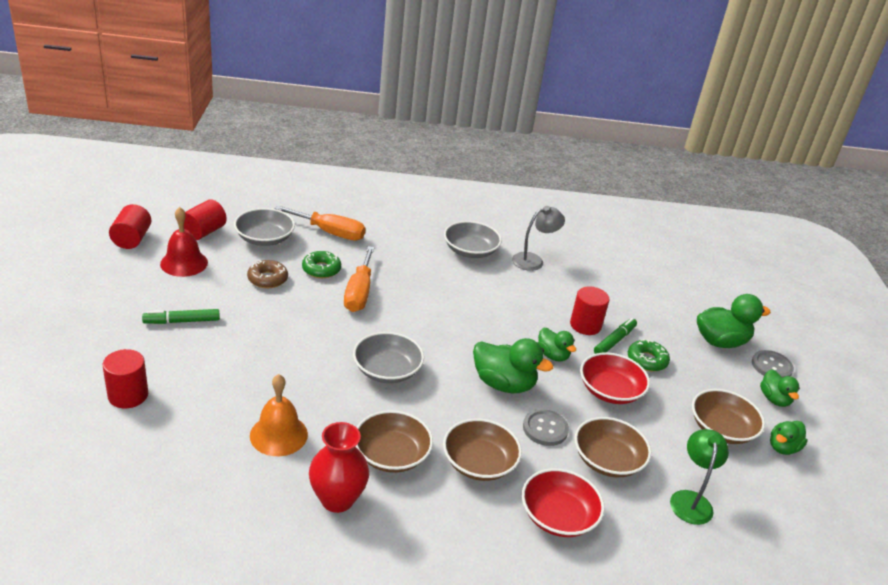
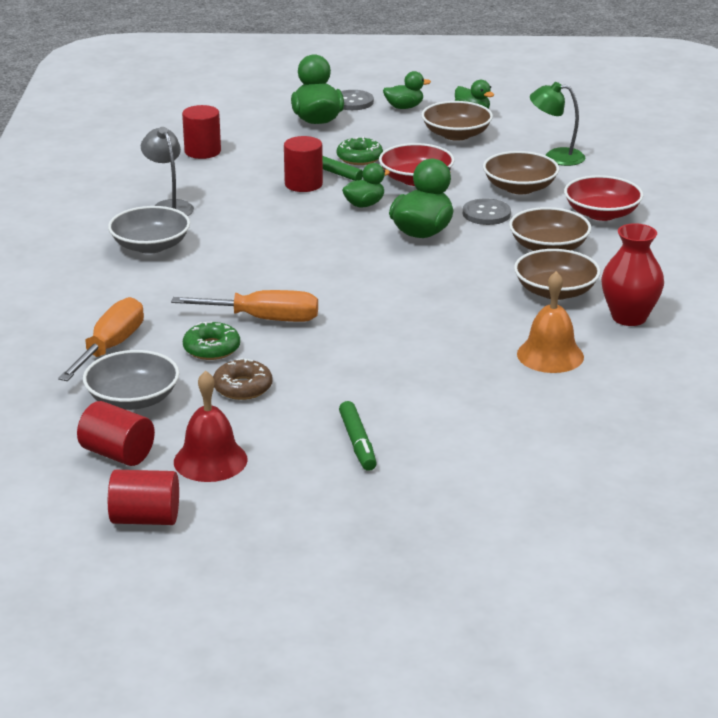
camera: 85 degrees left, 5 degrees down
(128, 395) = (519, 461): red cylinder -> red cylinder (202, 151)
(387, 370) = (419, 297): grey bowl -> none

